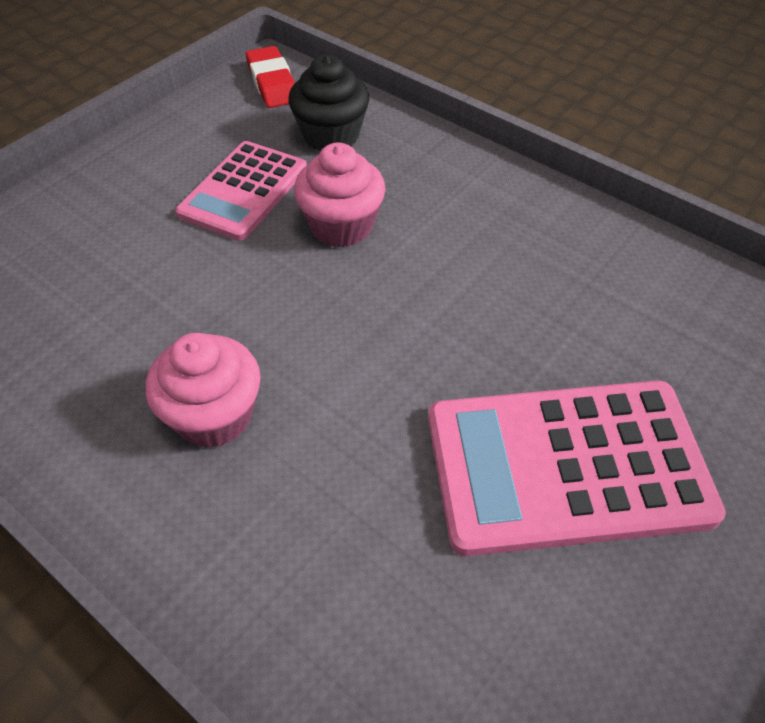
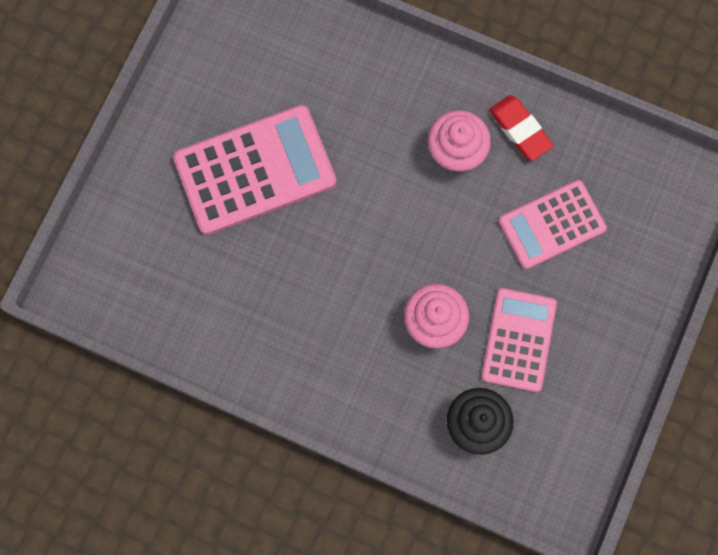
camera: 165 degrees right, 25 degrees up
(128, 292) = (552, 225): none -> pink calculator
(272, 83) = (553, 486): red eraser -> red eraser (520, 129)

